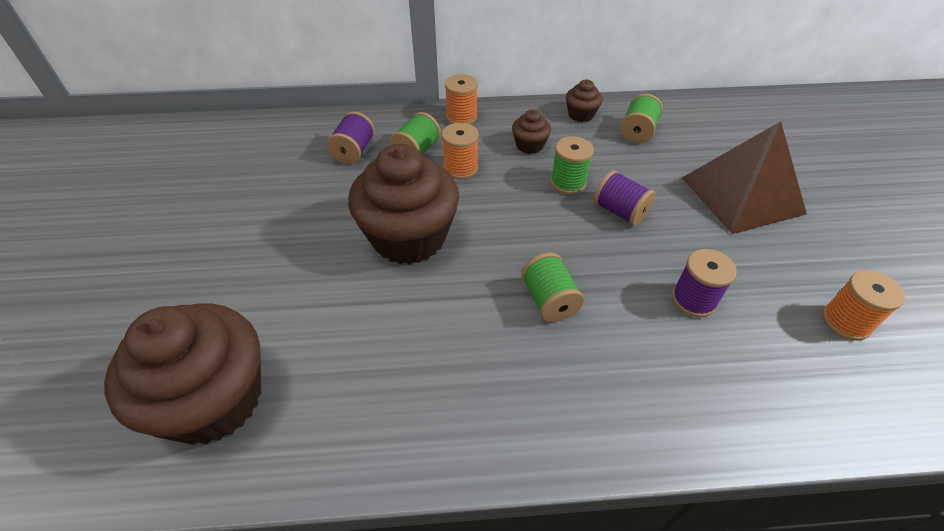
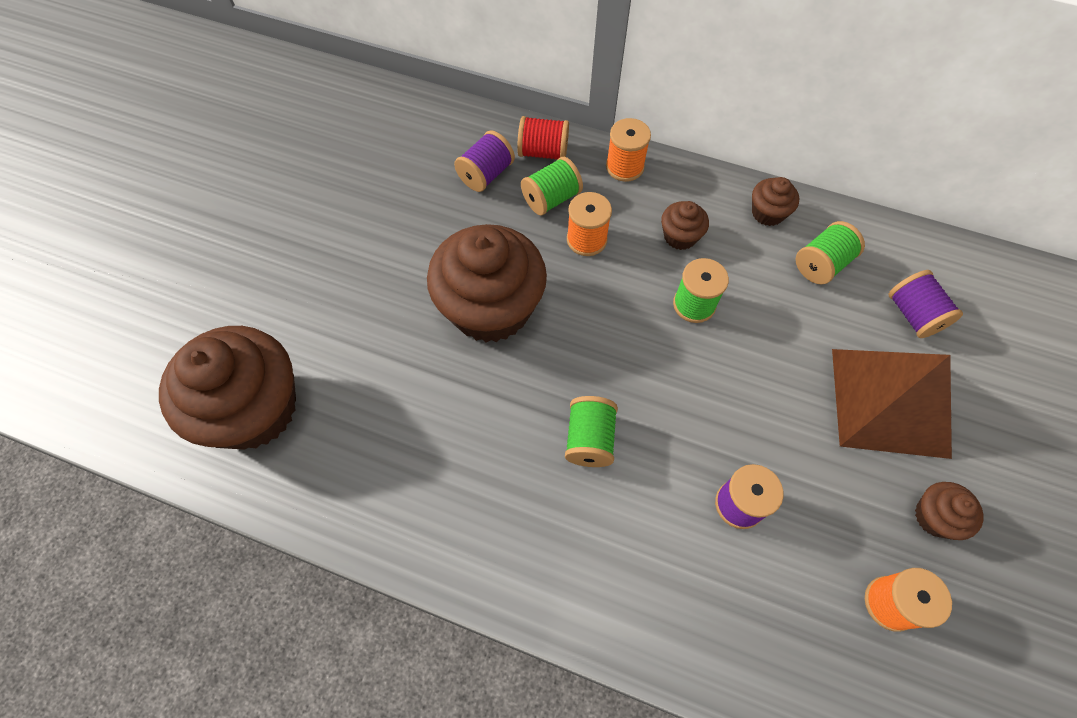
camera: 25 degrees right, 15 degrees up
(393, 125) = (543, 152): none -> red spool
(620, 211) = (729, 365): purple spool -> purple spool (913, 314)
(826, 253) = (935, 517): none -> brown cupcake

